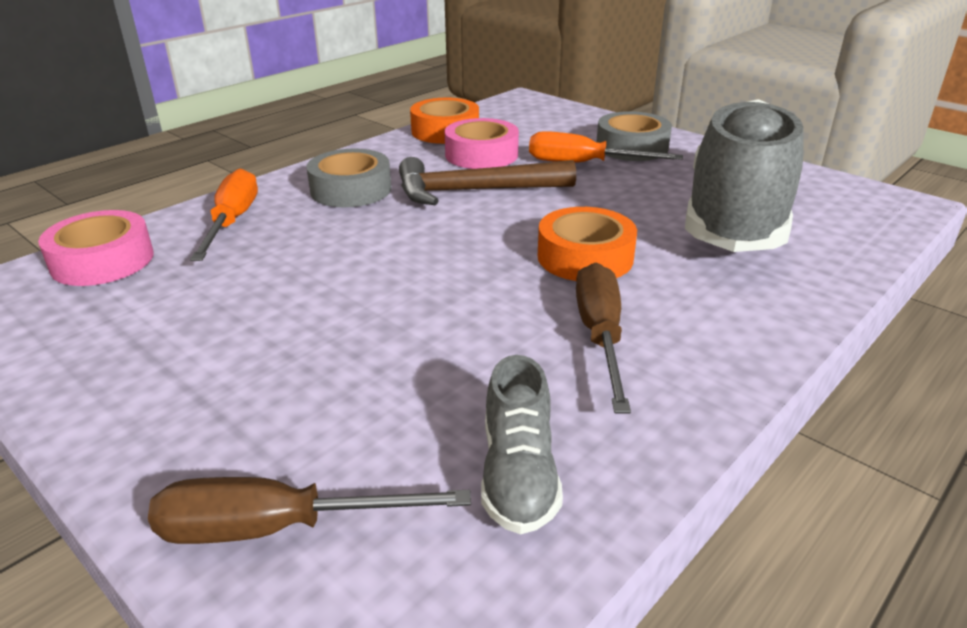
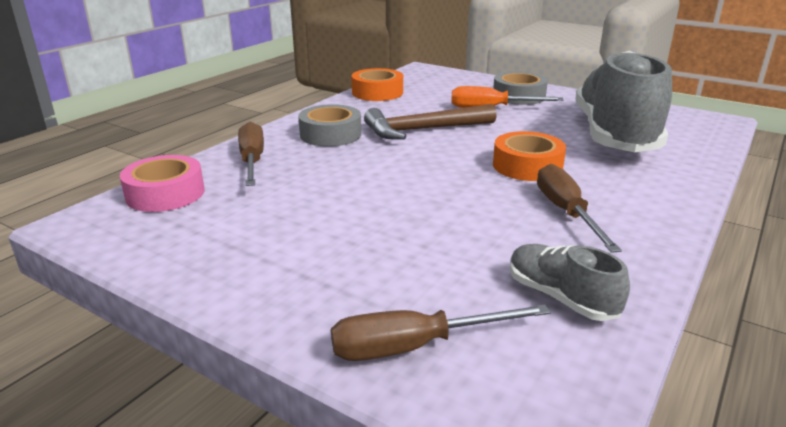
camera: 10 degrees left, 5 degrees down
(232, 221) = (252, 161): orange screwdriver -> brown screwdriver
(481, 155) = (414, 106): pink tape -> none
(518, 474) = (560, 297): grey shoe -> grey shoe turned 150 degrees clockwise

